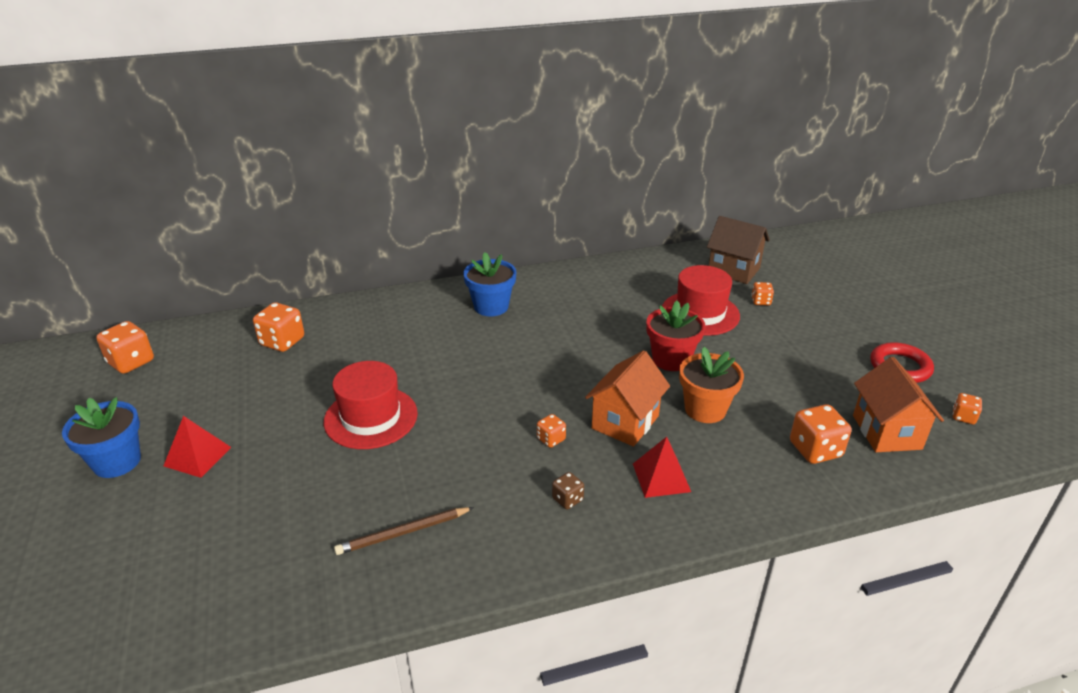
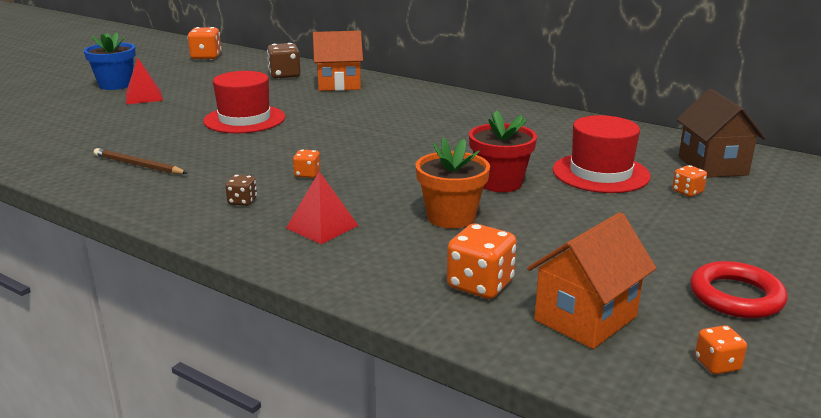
camera: 50 degrees right, 10 degrees down
(282, 342) = (285, 75): orange dice -> brown dice
(491, 307) = (439, 107): blue flower pot -> none
(625, 422) = (374, 192): orange house -> orange house (339, 85)

